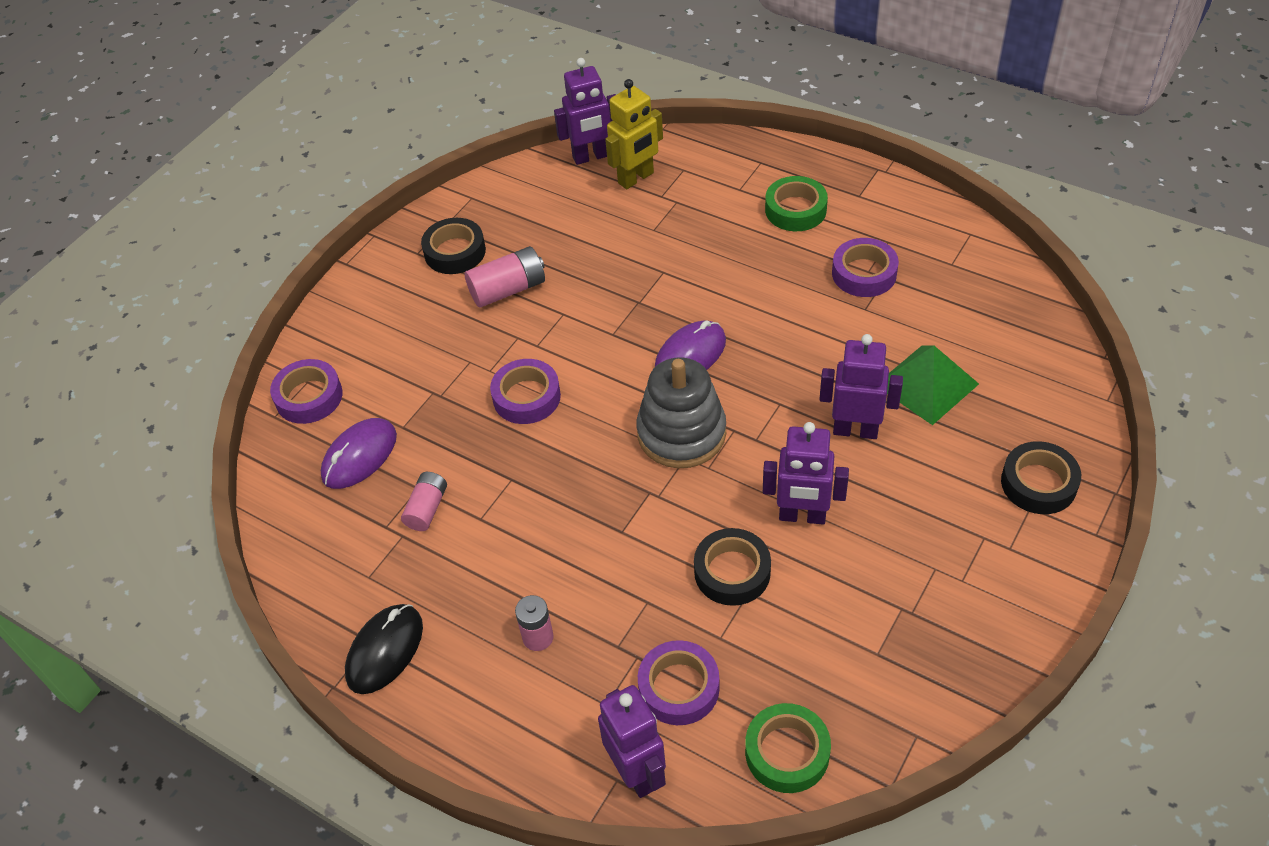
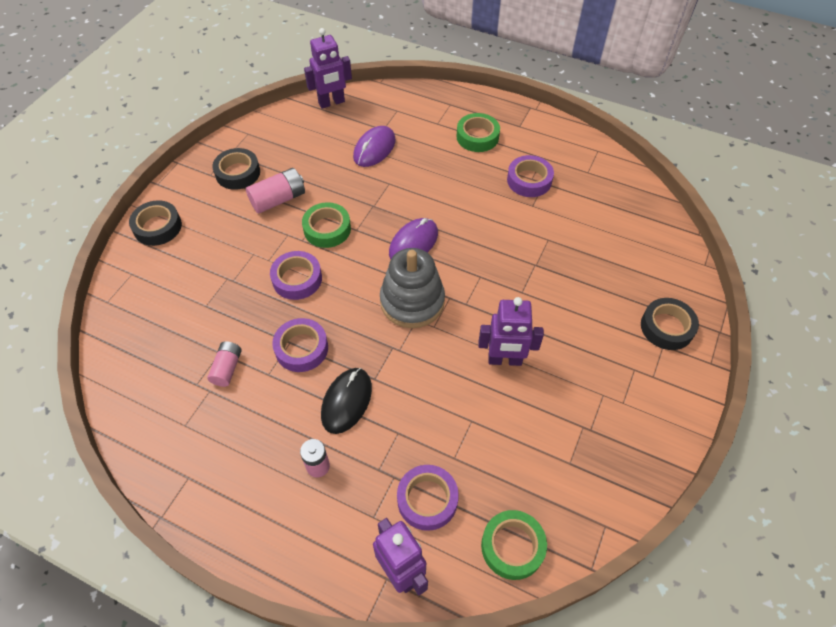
camera: 10 degrees left, 5 degrees up
(309, 397) = (133, 285): purple tape -> purple tape (301, 348)
(359, 456) = (174, 329): purple mouse -> purple mouse (374, 149)
(385, 650) = (200, 484): black mouse -> black mouse (346, 401)
(572, 332) = (327, 229): none -> green tape
(636, 178) = (364, 117): yellow robot -> none
(732, 572) = (458, 406): black tape -> black tape (157, 227)
(855, 430) = (535, 294): purple robot -> none
(926, 384) = (581, 258): green pyramid -> none

